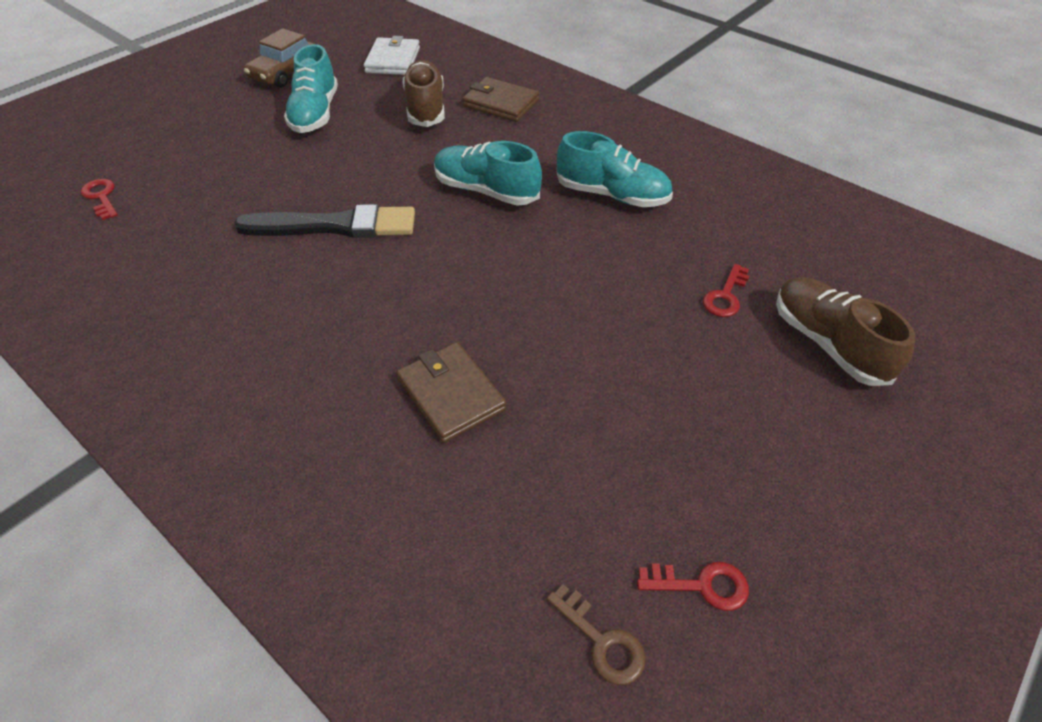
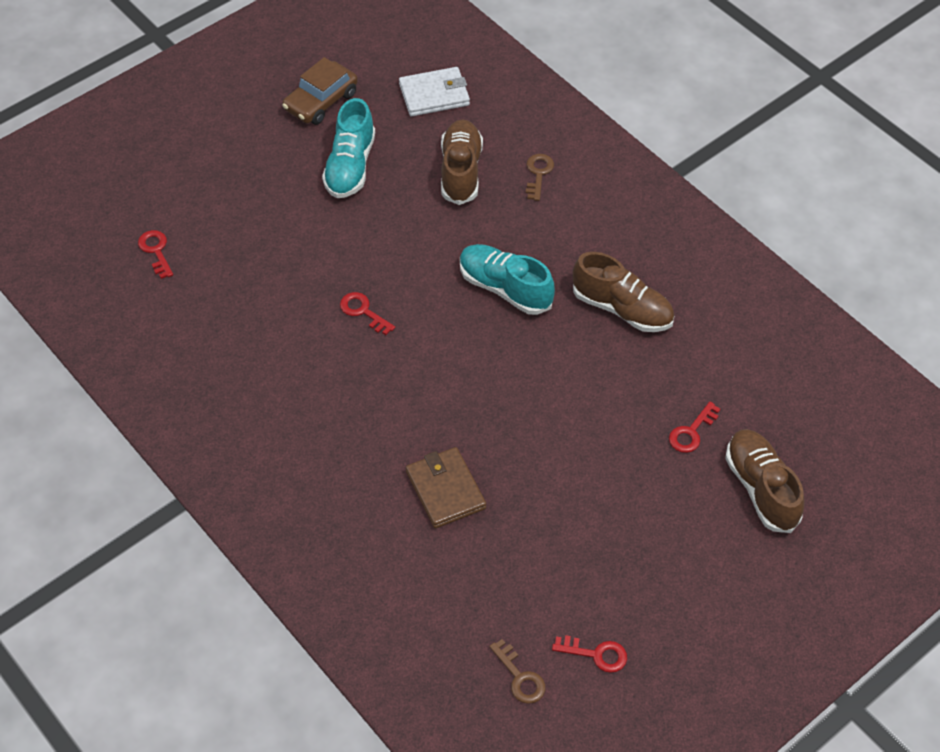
camera: 10 degrees right, 5 degrees up
(334, 226) = (363, 312): black brush -> red key
(393, 60) = (434, 95): white wallet -> white wallet turned 60 degrees clockwise
(501, 103) = (538, 174): brown wallet -> brown key
(612, 195) = (622, 309): turquoise shoe -> brown shoe

